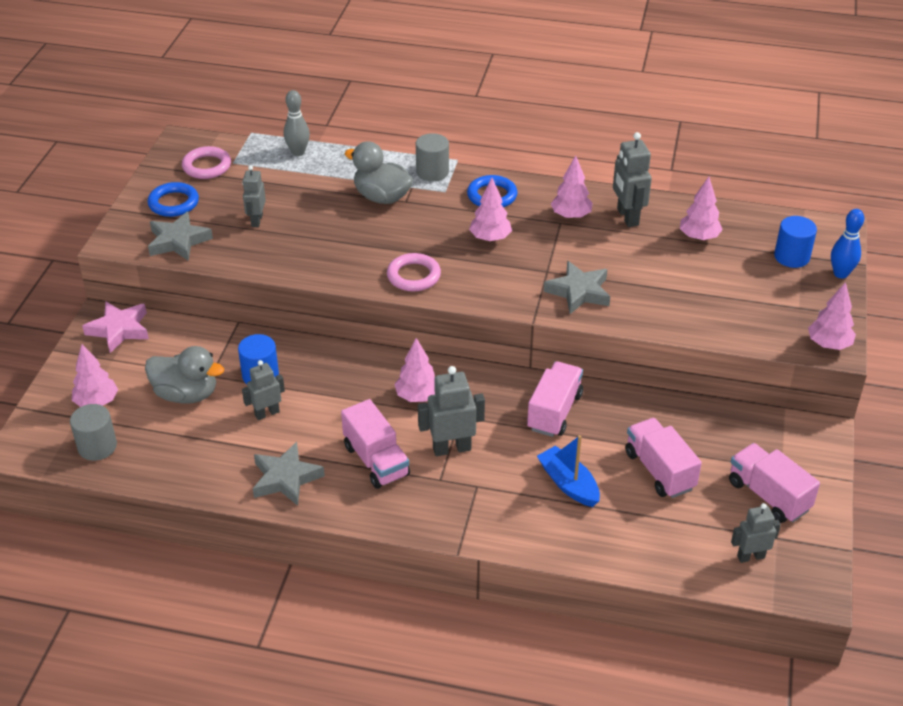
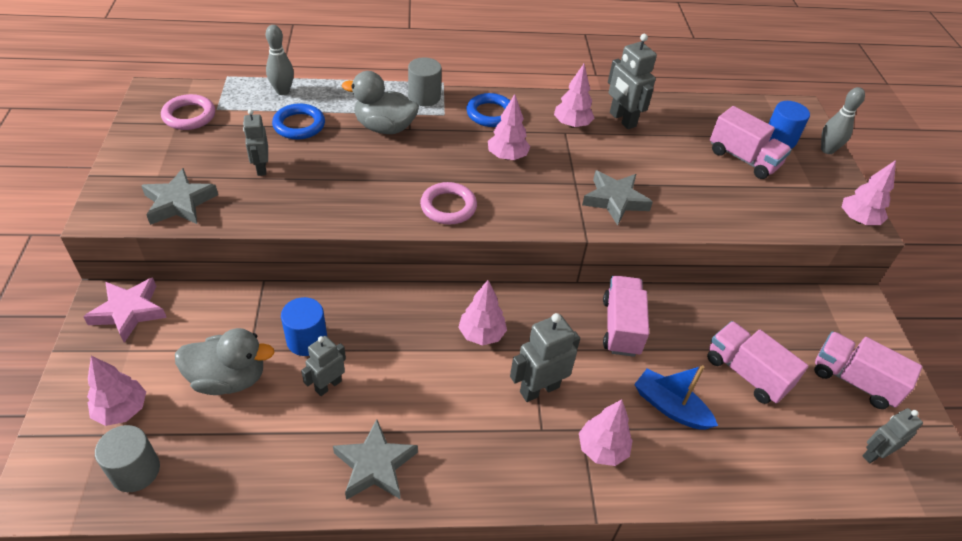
camera: 20 degrees left, 5 degrees up
(173, 203) = (162, 160): blue ring -> blue ring (299, 125)
(376, 461) = (466, 421): pink truck -> pink truck (743, 159)
(698, 237) = (693, 131): pink tree -> pink tree (602, 449)
(840, 274) = (827, 150): blue bowling pin -> grey bowling pin

